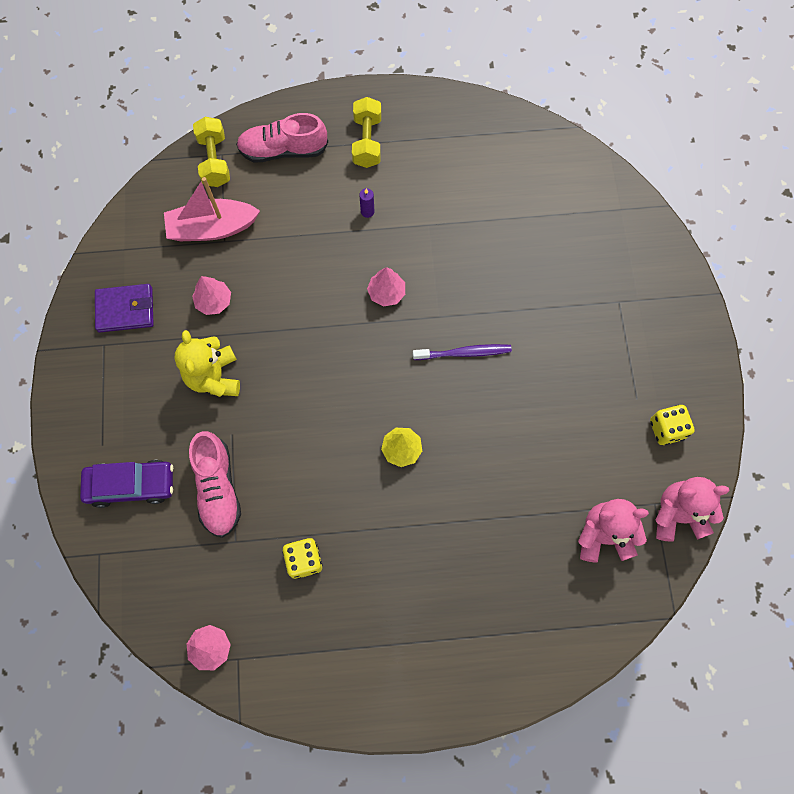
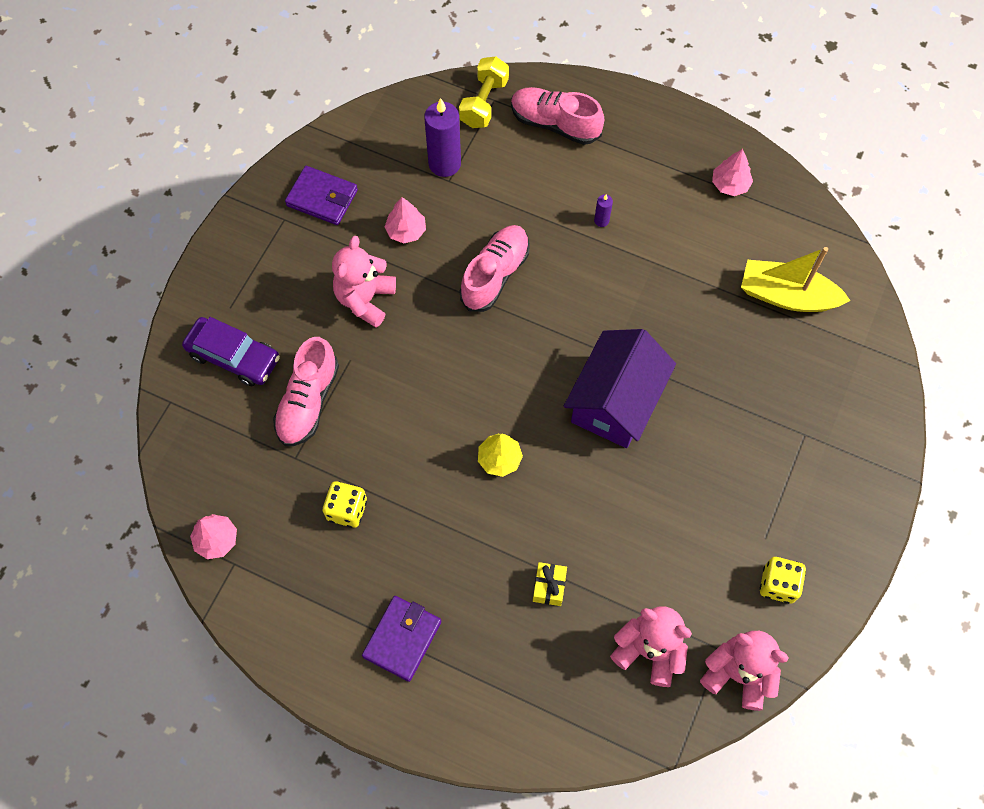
camera: 30 degrees right, 5 degrees down
(212, 228) = (444, 163): pink boat -> purple candle
(214, 377) = (365, 299): yellow teddy bear -> pink teddy bear
(309, 300) = (495, 275): none -> pink shoe
(367, 141) = (641, 154): yellow dumbbell -> none
(386, 293) = (574, 306): pink tree -> pink tree (730, 184)
(412, 639) = (402, 639): none -> purple wallet
(464, 353) = (615, 401): purple toothbrush -> purple house
(500, 530) = (549, 587): none -> yellow gift
(543, 199) = (786, 296): none -> yellow boat

